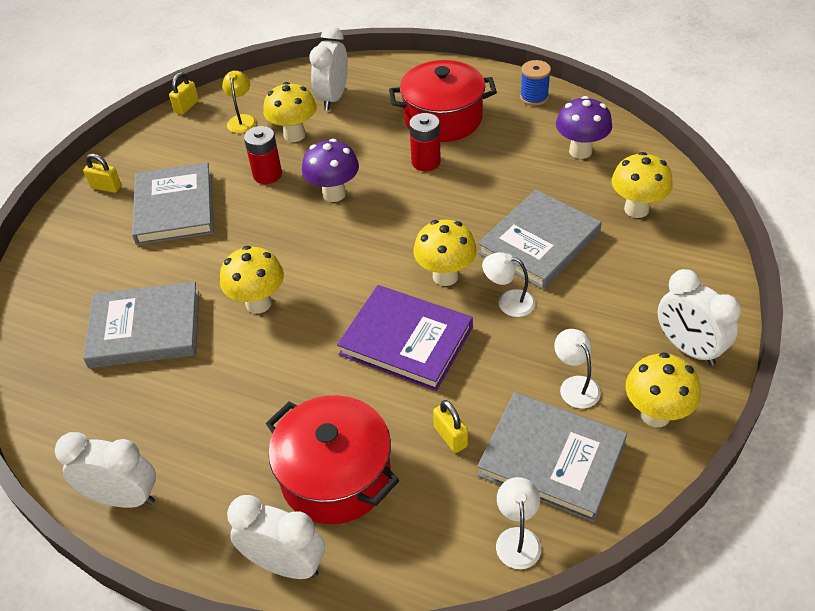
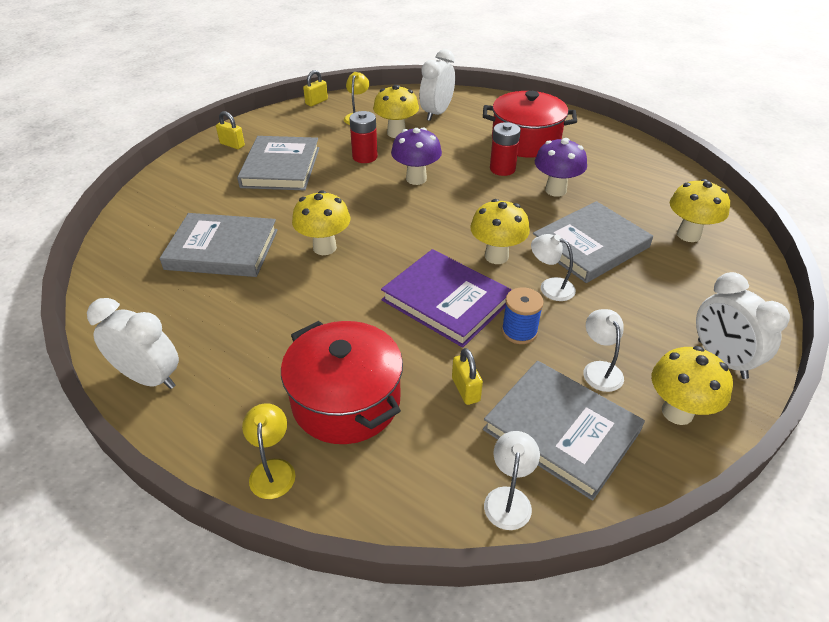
camera: 10 degrees right, 5 degrees down
(285, 564) = (273, 469): white clock -> yellow lamp
(534, 97) = (610, 138): blue spool -> blue spool (519, 331)
(580, 151) = (643, 182): purple mushroom -> purple mushroom (555, 190)

